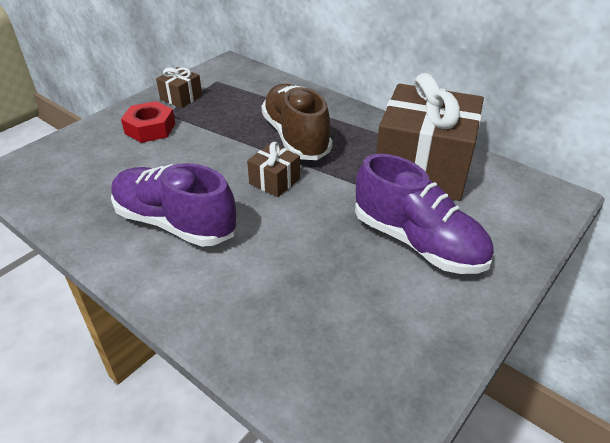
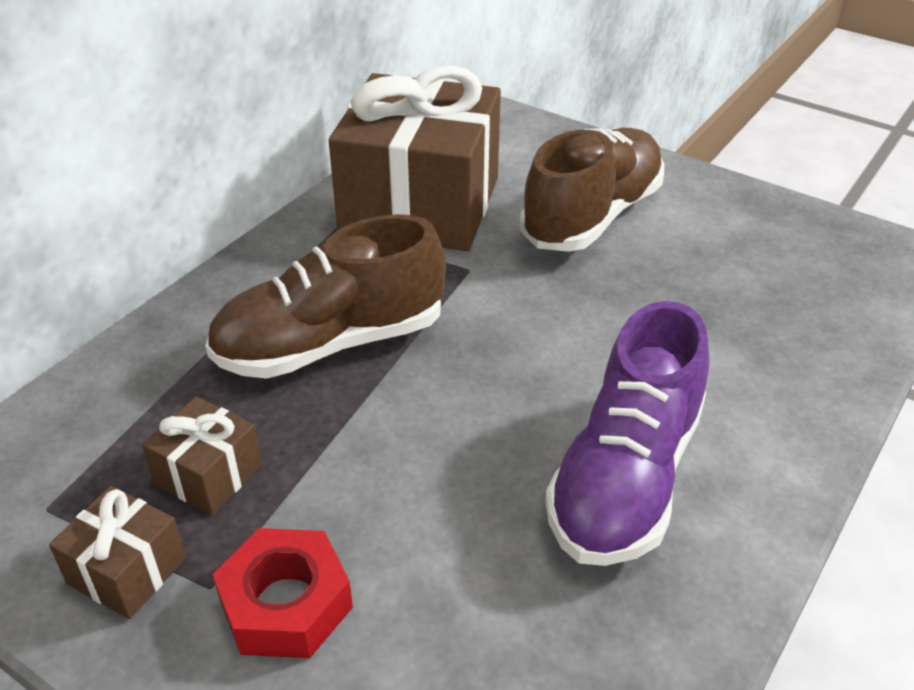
camera: 95 degrees left, 0 degrees up
(274, 181) = (478, 360): brown gift -> brown gift (209, 475)
(417, 242) = (592, 216): purple shoe -> brown shoe

